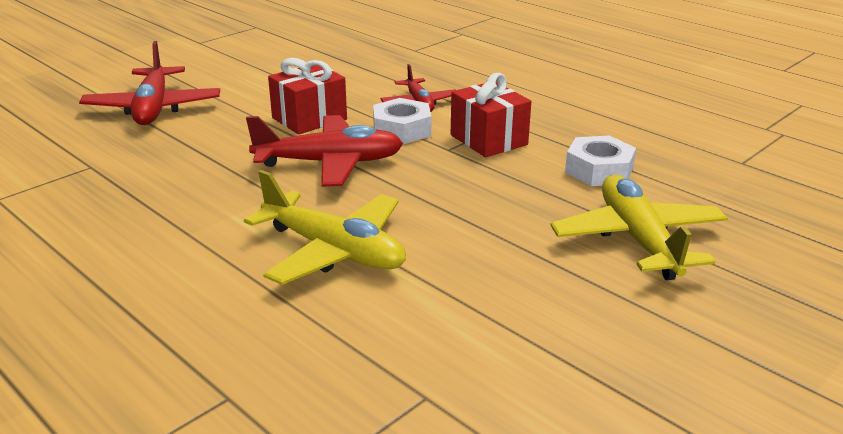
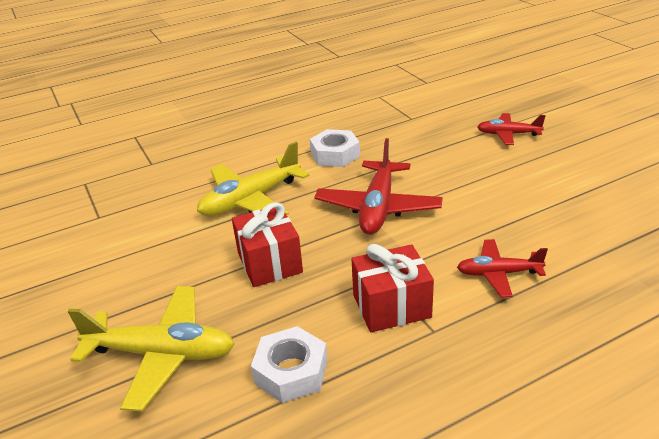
camera: 110 degrees right, 5 degrees up
(153, 108) = (508, 134): red plane -> red plane, size x0.59
(309, 119) = (471, 203): red gift -> red gift (269, 263)
(402, 130) = (432, 253): white nut -> white nut (335, 155)

